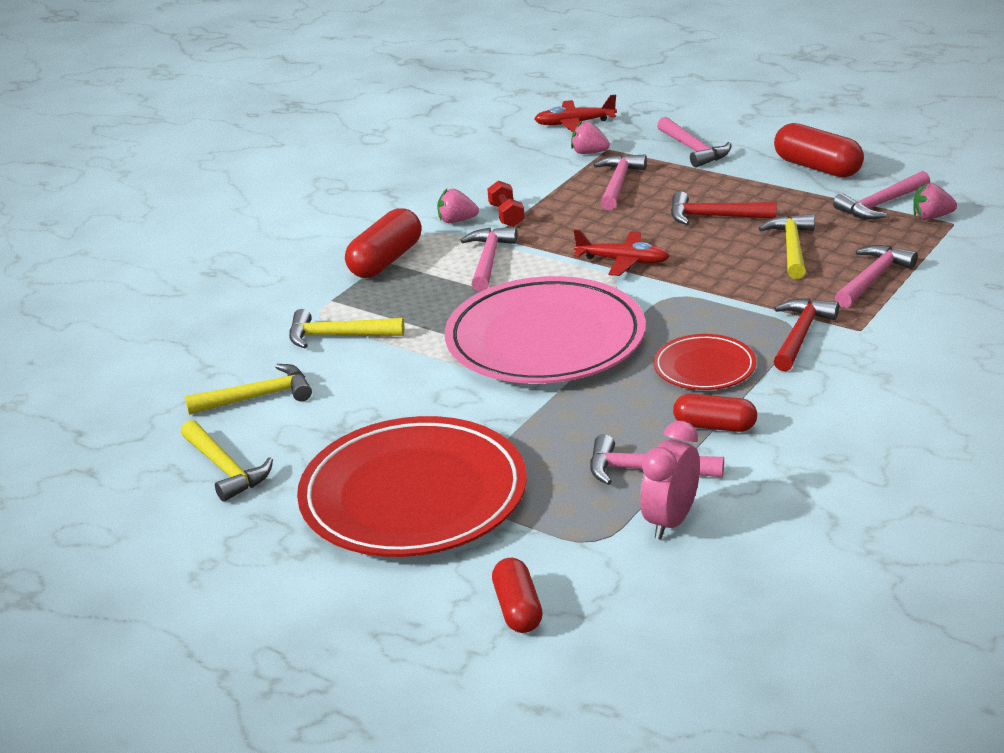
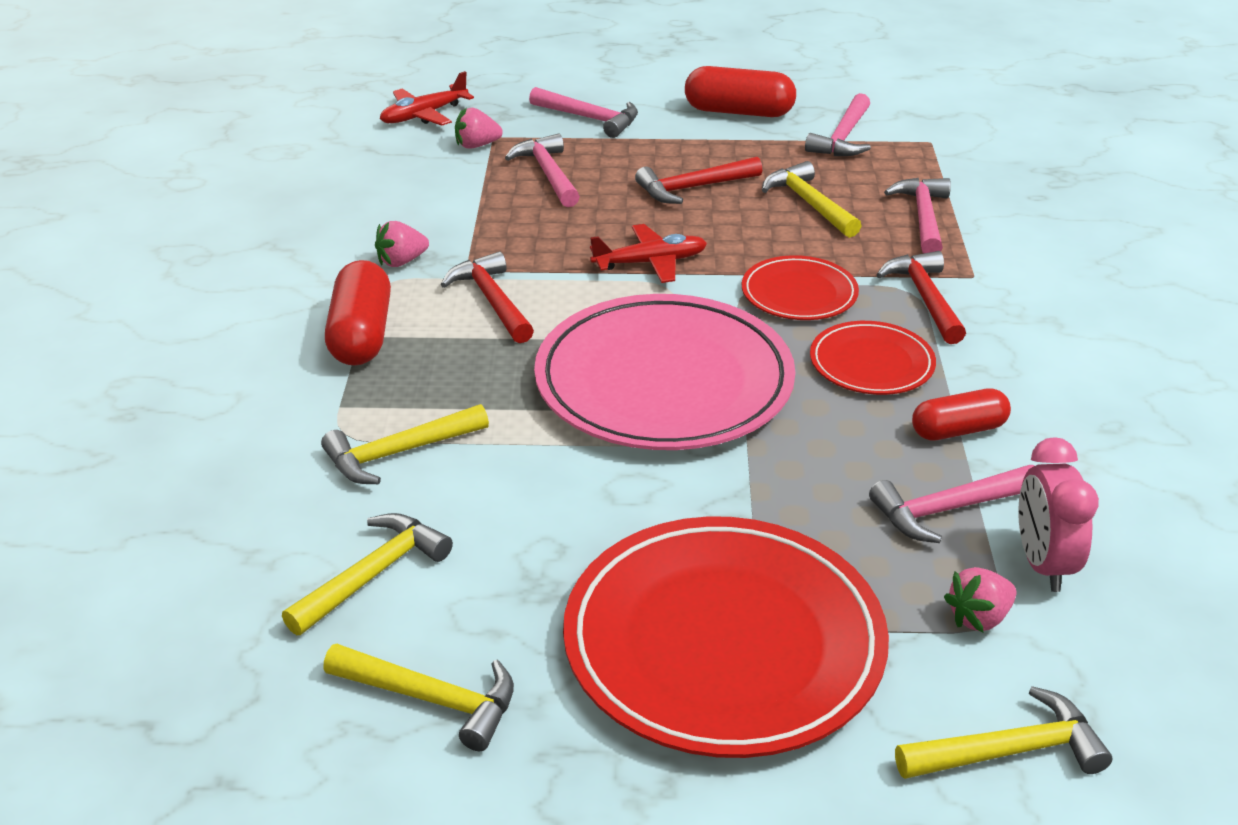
camera: 35 degrees left, 5 degrees up
(488, 260) = (491, 301): pink hammer -> red hammer
(506, 215) = (456, 240): red dumbbell -> none
(517, 609) = (1009, 751): red capsule -> yellow hammer
(707, 308) = (799, 294): none -> red plate
(931, 217) = (904, 140): pink strawberry -> pink strawberry (979, 618)

